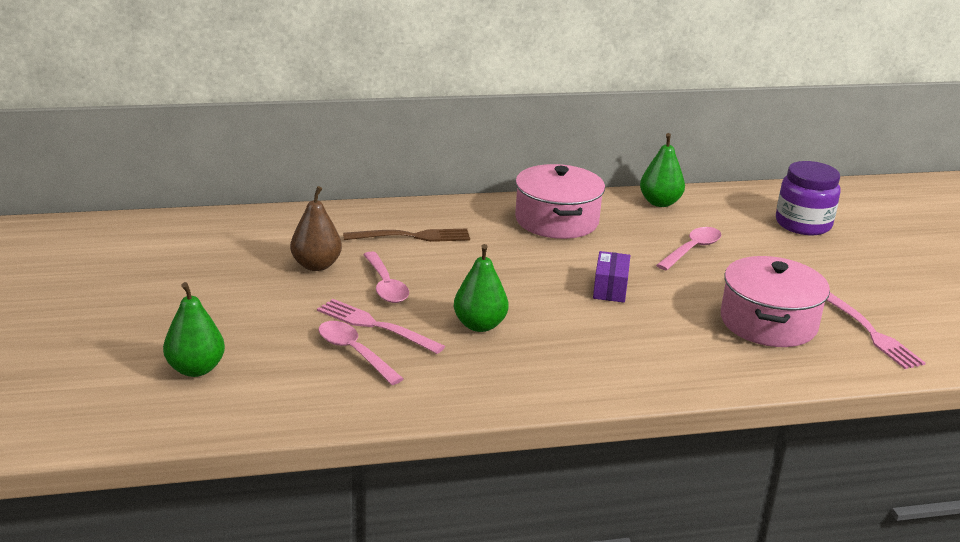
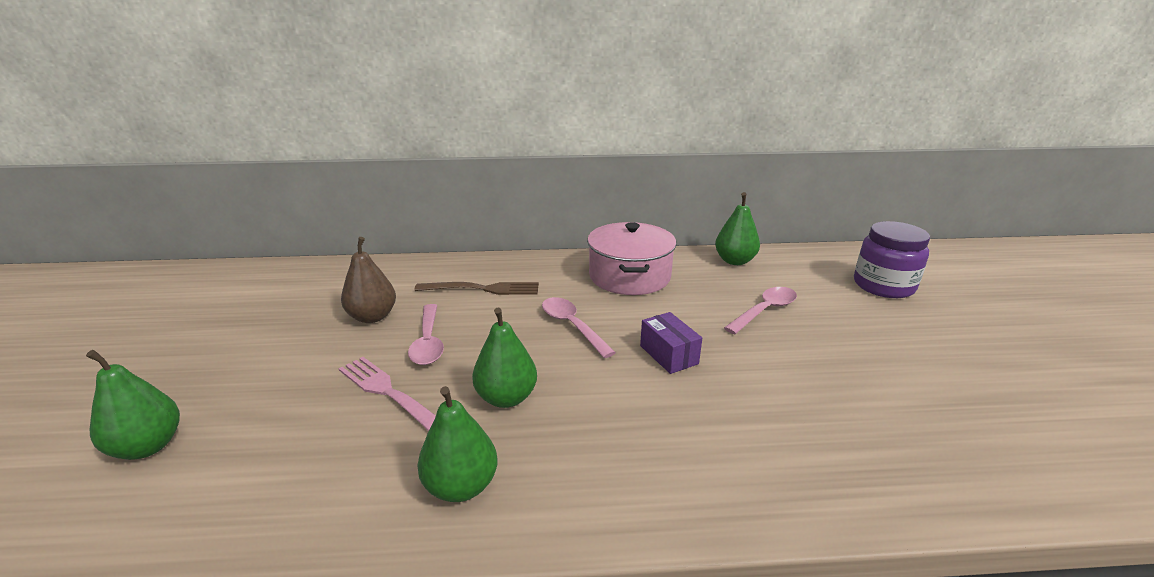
camera: 10 degrees right, 0 degrees up
(354, 352) = (343, 431): pink spoon -> pink spoon (572, 326)
(471, 381) = (461, 486): none -> green pear
(610, 289) = (668, 355): purple box -> purple box turned 45 degrees counterclockwise
(768, 322) = (856, 409): pink pot -> none
(872, 333) = (997, 433): pink fork -> none

